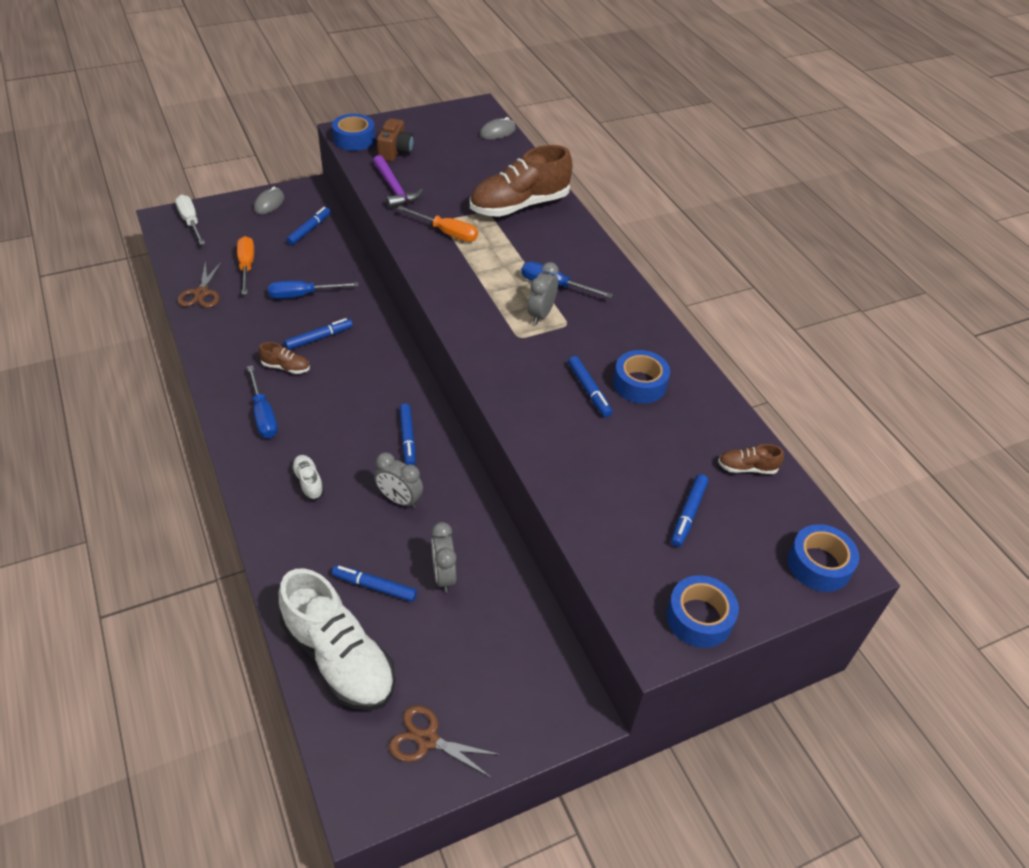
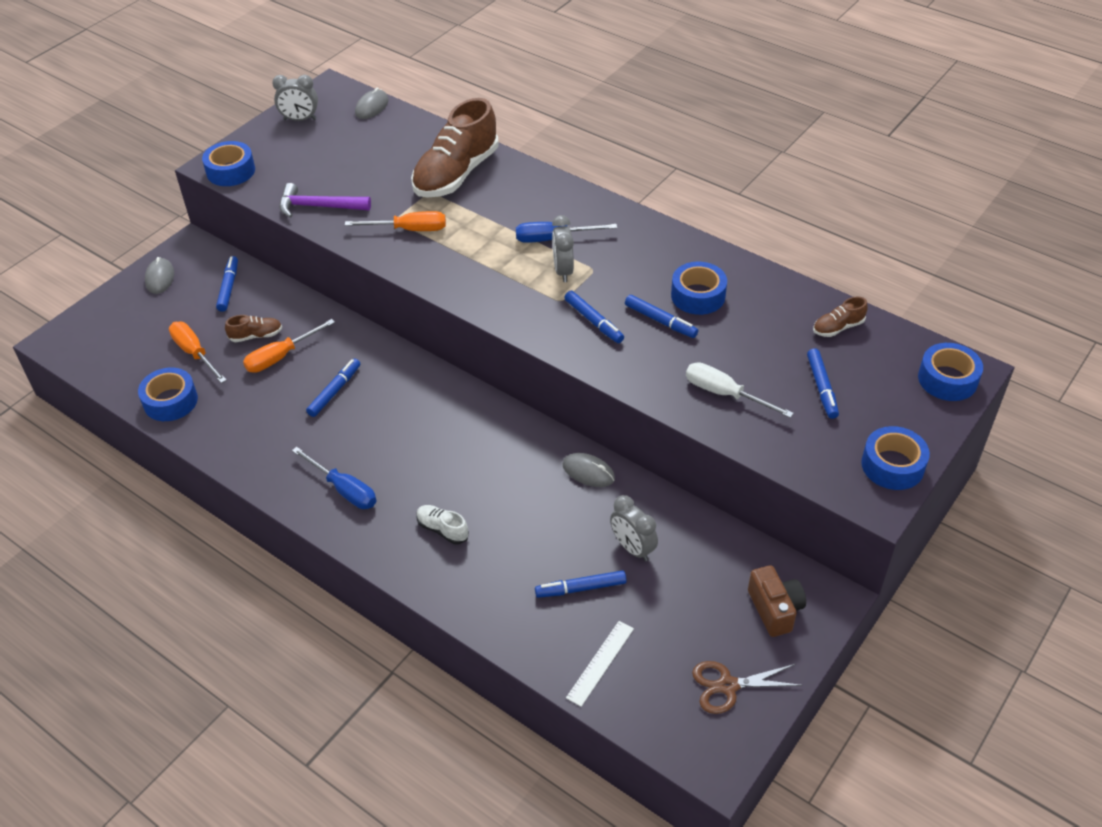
camera: 25 degrees left, 0 degrees up
(191, 222) = (89, 333): white screwdriver -> white screwdriver (724, 394)
(201, 293) = (170, 401): brown scissors -> blue tape
(286, 367) = (326, 434): brown shoe -> brown shoe (256, 336)
(303, 295) = (281, 357): blue screwdriver -> orange screwdriver
(339, 658) = (600, 662): white shoe -> white ruler
(394, 189) = (319, 207): purple hammer -> purple hammer turned 150 degrees clockwise
(395, 152) = (286, 167): brown camera -> brown camera (775, 609)
(399, 500) = (540, 503): grey clock -> grey clock (300, 119)
(407, 438) = (501, 446): blue marker -> blue marker (593, 321)
(459, 493) = (588, 472): none -> grey mouse

